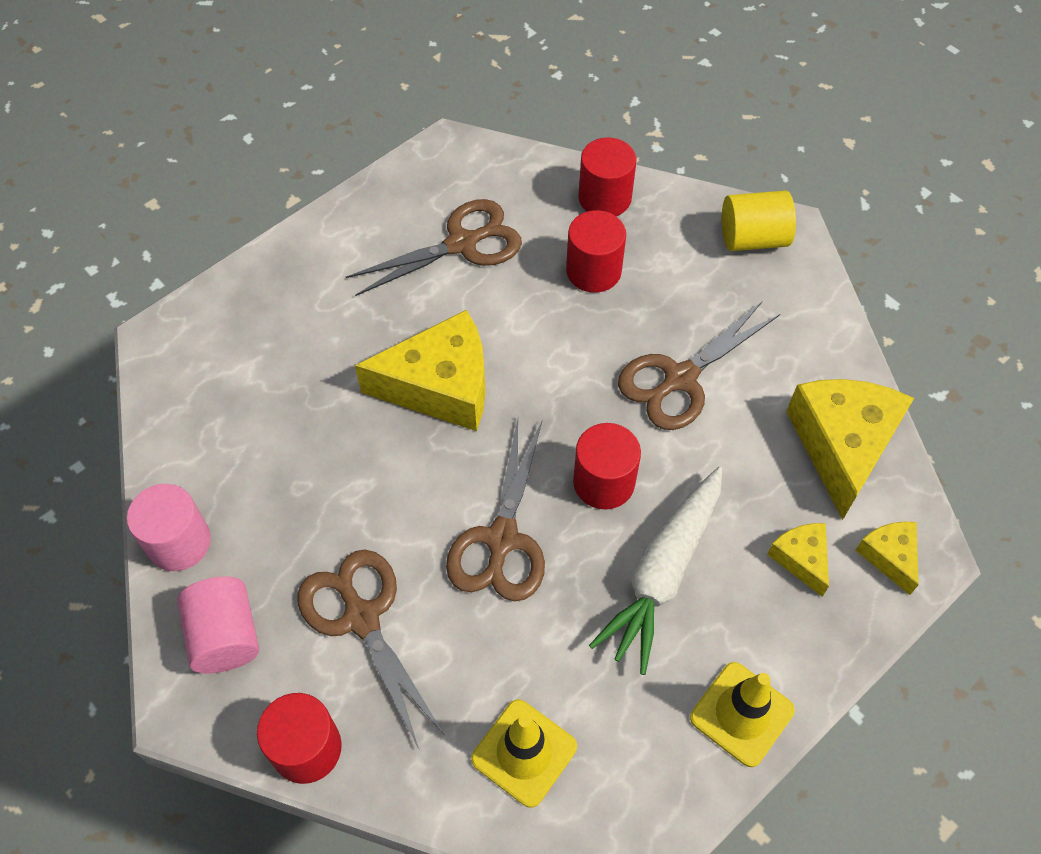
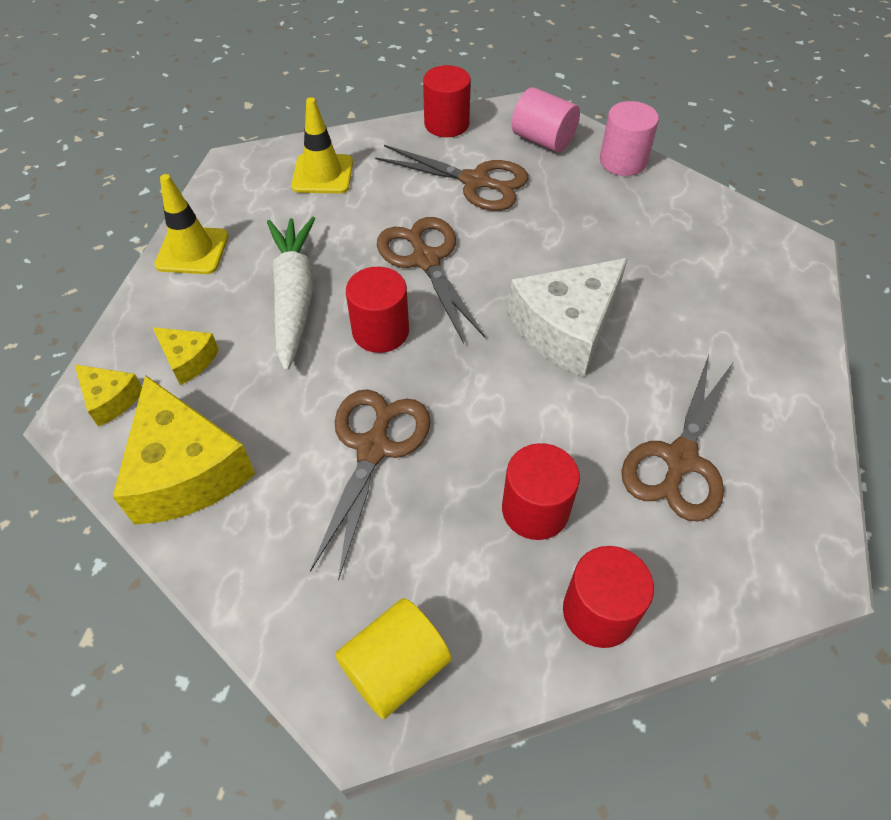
camera: 145 degrees right, 5 degrees down
(441, 386) = (566, 329): yellow cheese -> white cheese

